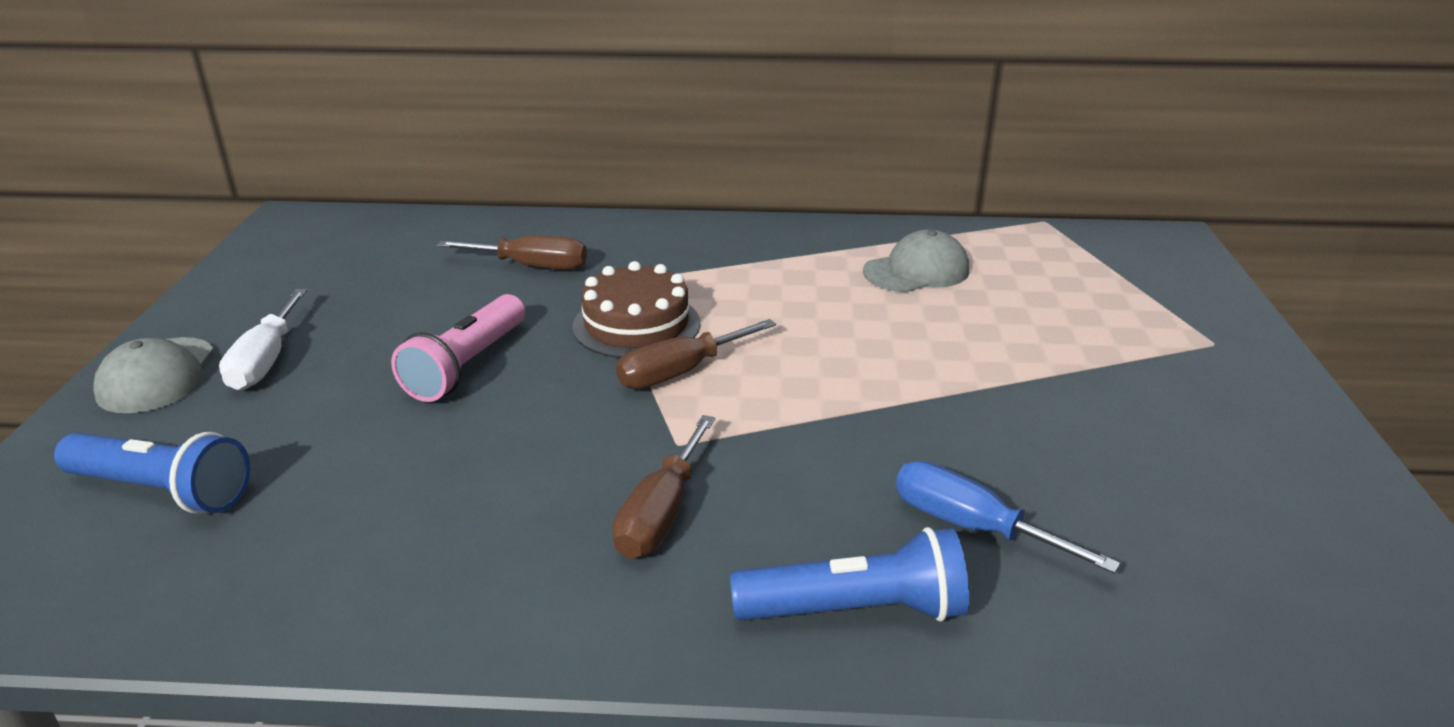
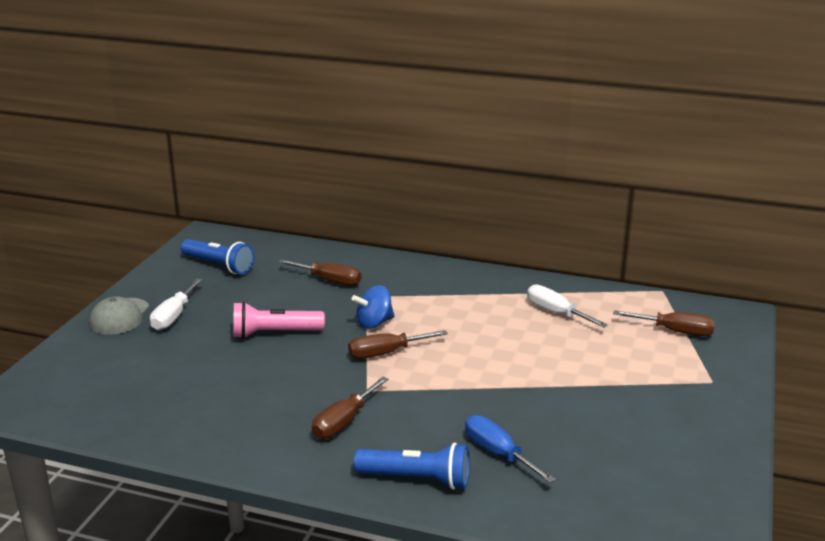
camera: 15 degrees right, 5 degrees down
(163, 491) = (113, 374): blue flashlight -> blue flashlight (219, 266)
(467, 366) = (274, 333): pink flashlight -> pink flashlight turned 45 degrees clockwise
(636, 325) = (374, 323): brown cake -> blue spinning top
(916, 271) = (556, 313): grey cap -> white screwdriver
(1105, 275) = (675, 331): none -> brown screwdriver

